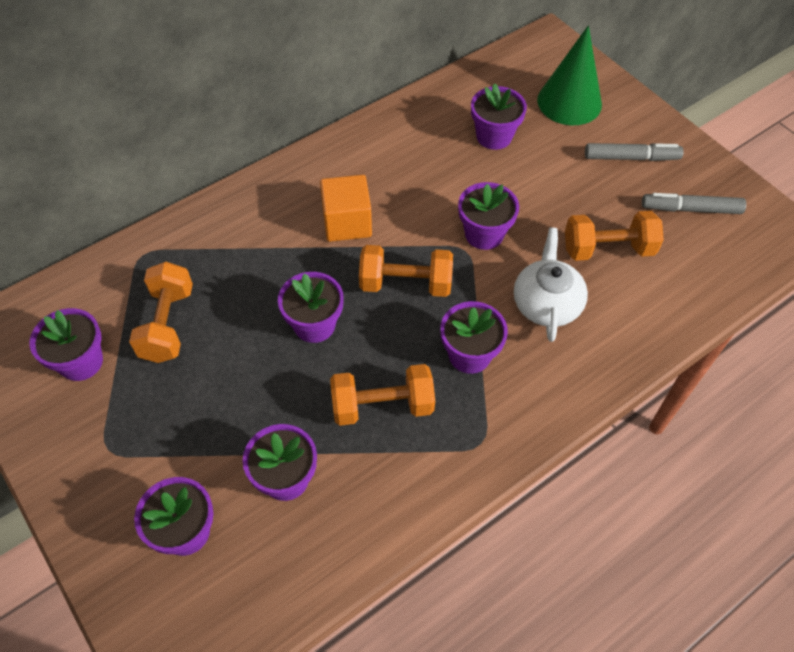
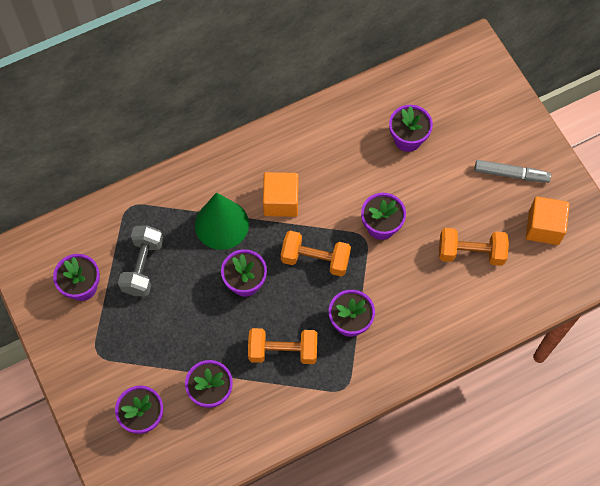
camera: 10 degrees right, 10 degrees up
(167, 324) = (143, 266): orange dumbbell -> grey dumbbell
(546, 303) = (414, 290): white teapot -> none
(569, 102) = (476, 114): green cone -> green cone (221, 224)
(690, 209) = (543, 227): grey marker -> orange cube

